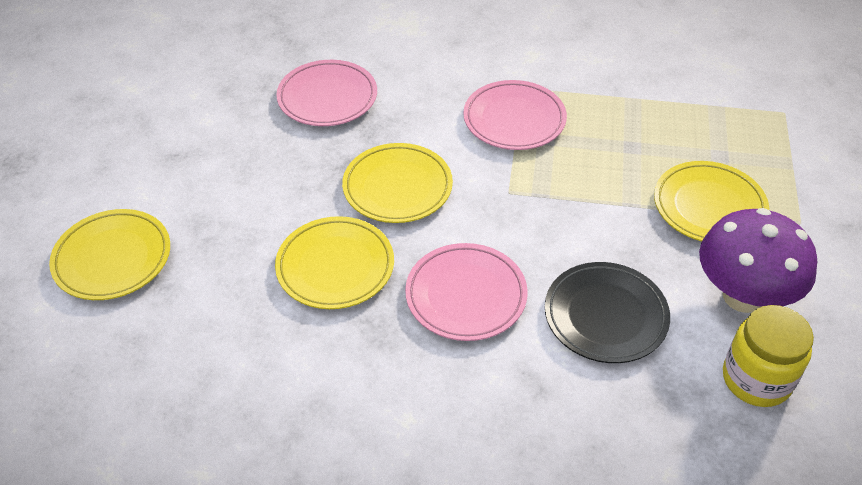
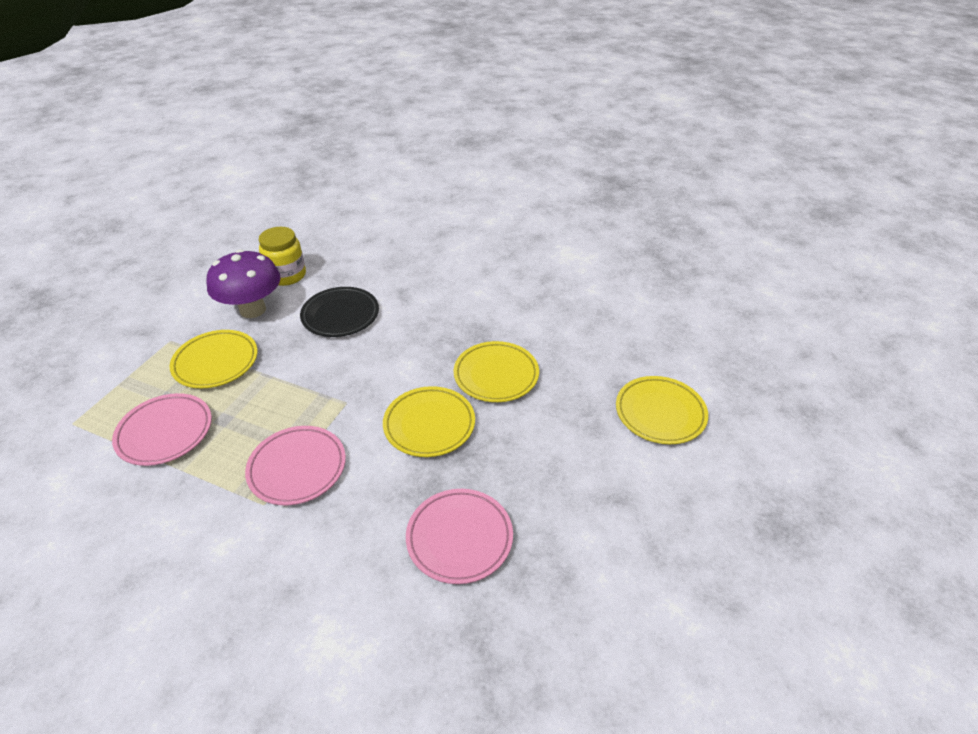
camera: 165 degrees left, 5 degrees down
(466, 296) = (417, 341): pink plate -> pink plate (165, 432)

